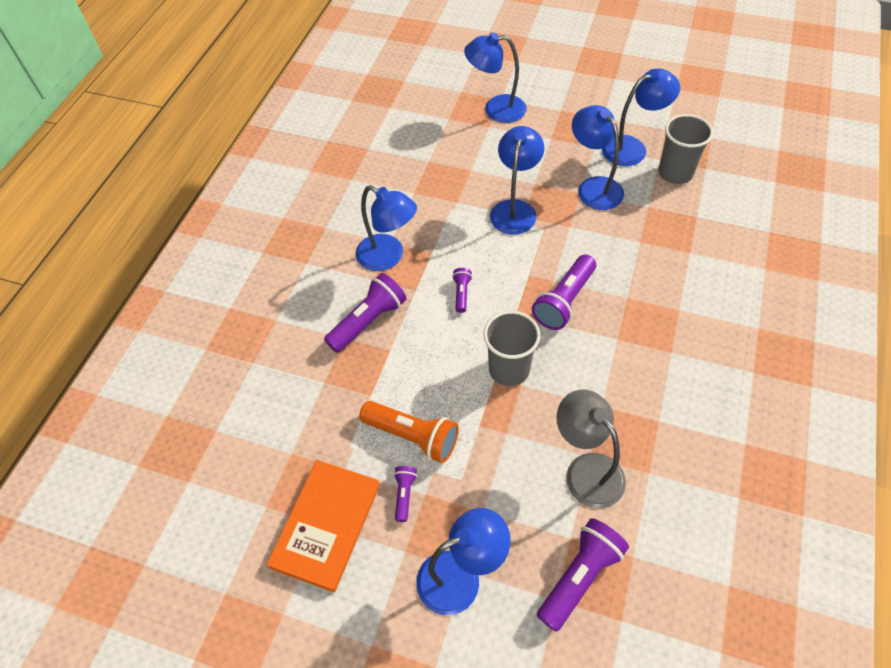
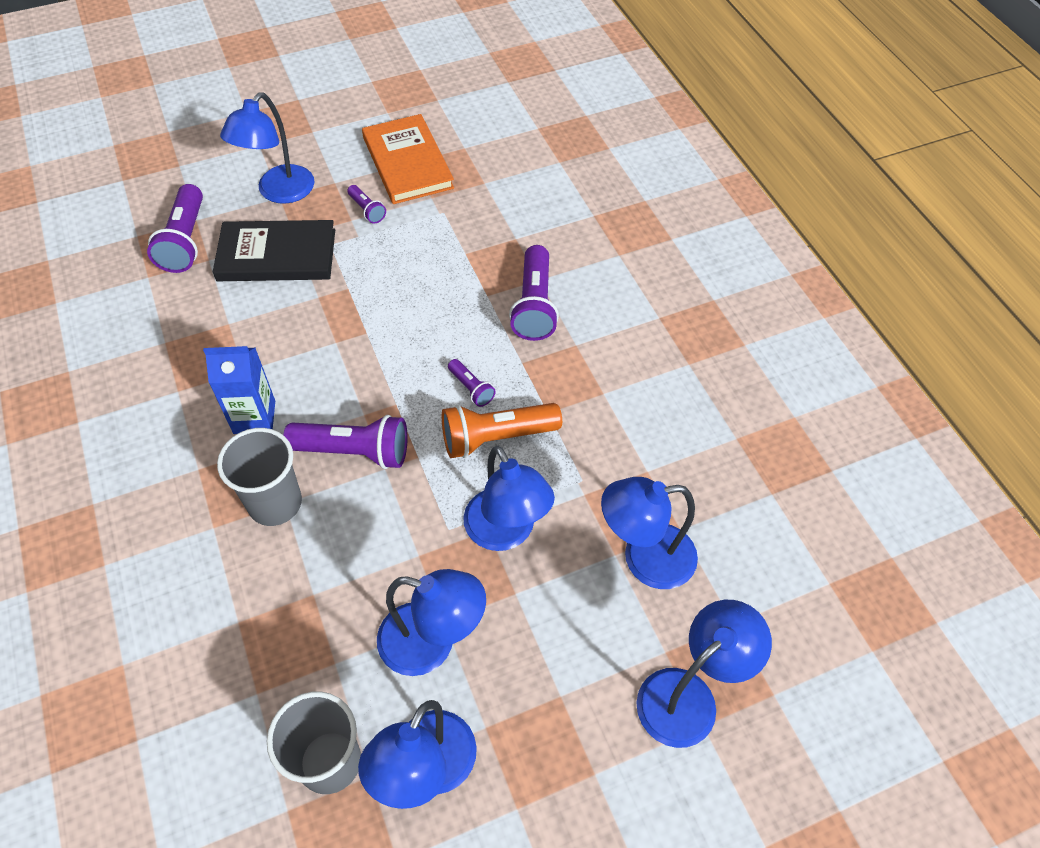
camera: 135 degrees right, 0 degrees up
(388, 257) = (586, 376): blue lamp -> blue lamp (644, 558)
(412, 436) = (398, 247): orange flashlight -> orange flashlight (496, 438)
(509, 369) = (358, 347): grey cup -> grey cup (275, 503)
(511, 499) = (277, 255): none -> black book
(564, 301) = (354, 451): purple flashlight -> purple flashlight turned 105 degrees clockwise
(586, 470) = (225, 311): grey lamp -> none
(614, 364) = (254, 417): none -> blue carton

